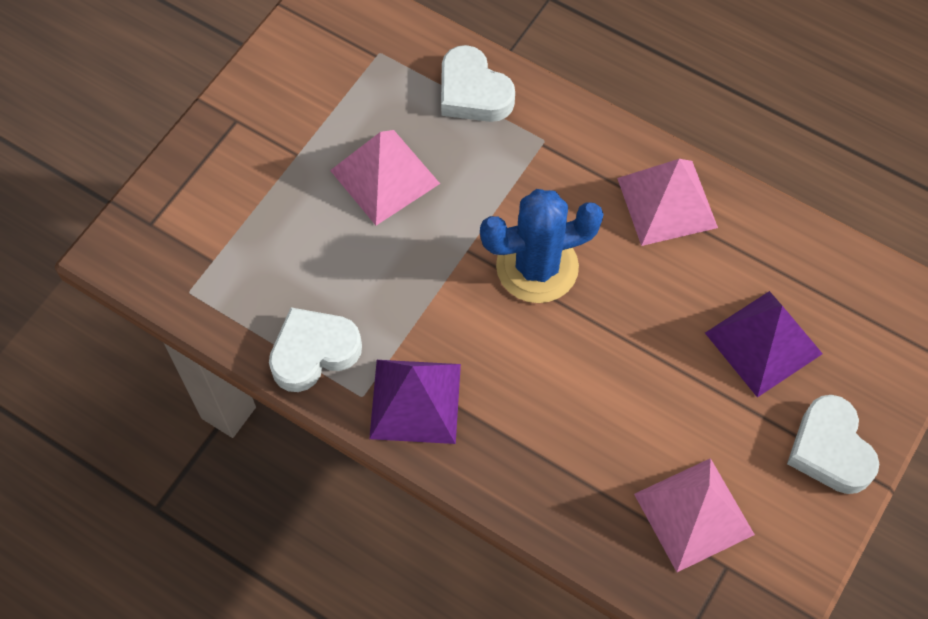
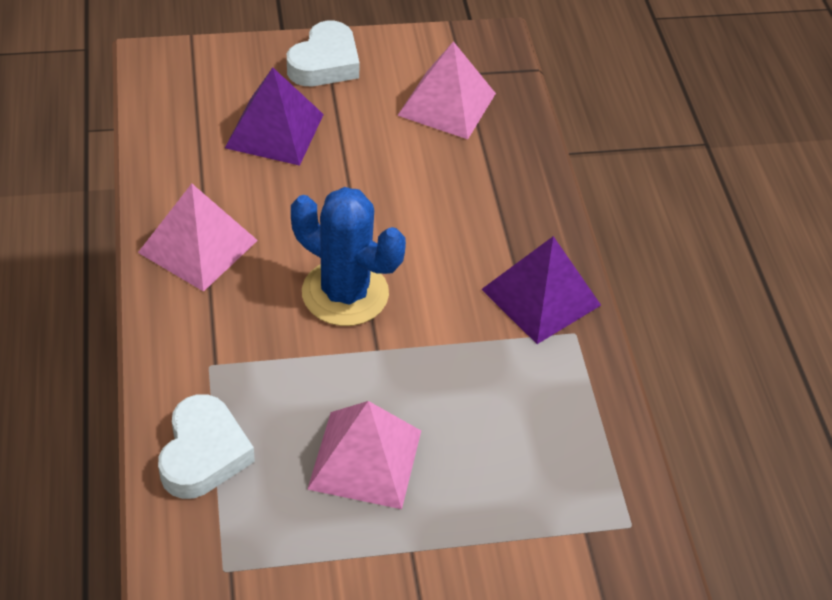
camera: 135 degrees left, 15 degrees down
(313, 352) = (578, 390): white heart -> none

